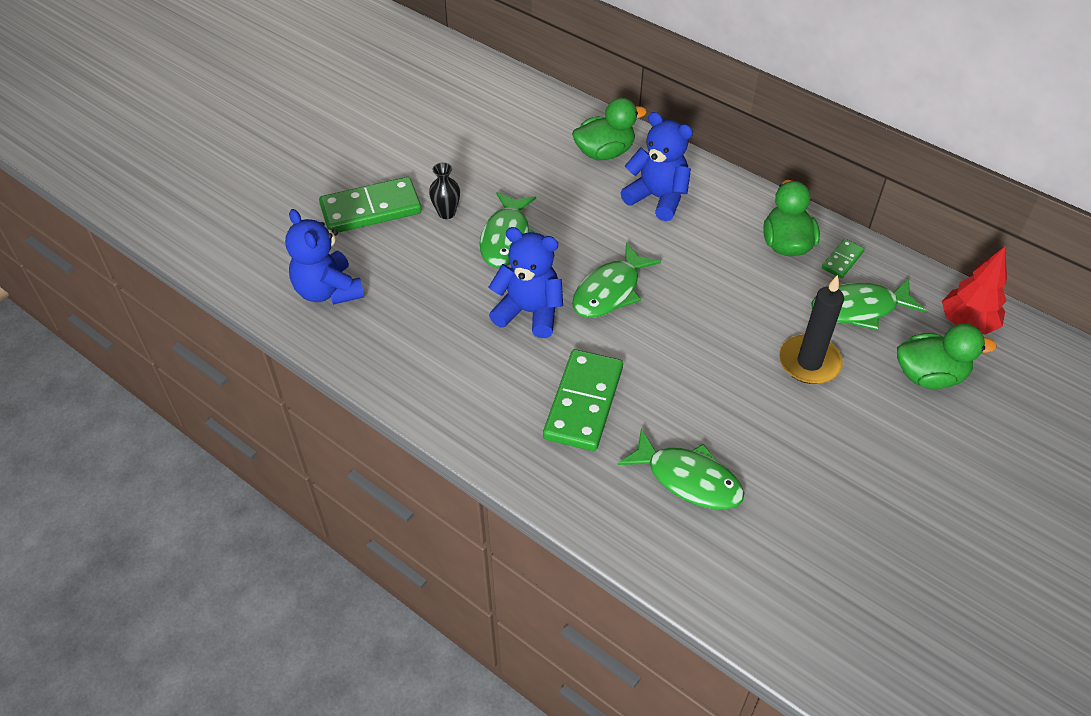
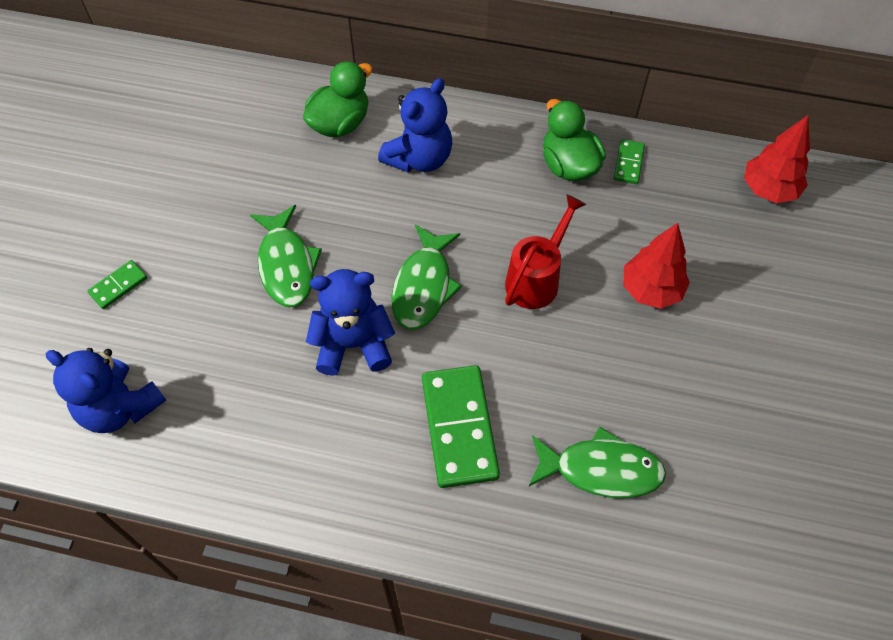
camera: 25 degrees left, 10 degrees up
(371, 209) = (118, 286): green domino -> green domino, size x0.48
(446, 213) = (206, 258): black vase -> none
(657, 198) = (419, 158): blue teddy bear -> blue teddy bear turned 120 degrees clockwise
(710, 319) = (536, 279): none -> red watering can
(809, 362) = (651, 290): black candle -> red tree
(859, 308) = (668, 211): green fish -> none
(929, 375) = (762, 259): green duck -> none

